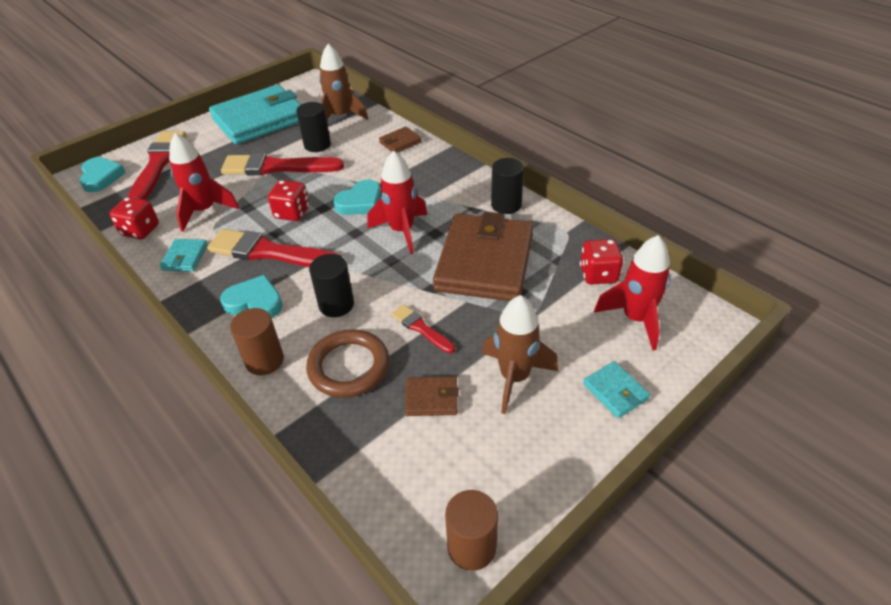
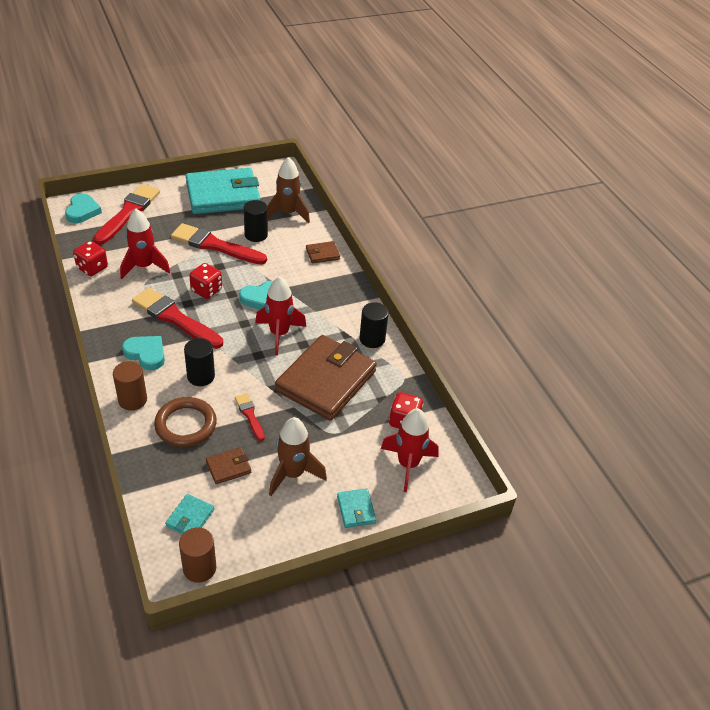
camera: 15 degrees right, 0 degrees up
(185, 257) = (114, 301): turquoise wallet -> turquoise wallet (190, 518)
(431, 398) = (228, 467): brown wallet -> brown wallet turned 45 degrees counterclockwise

